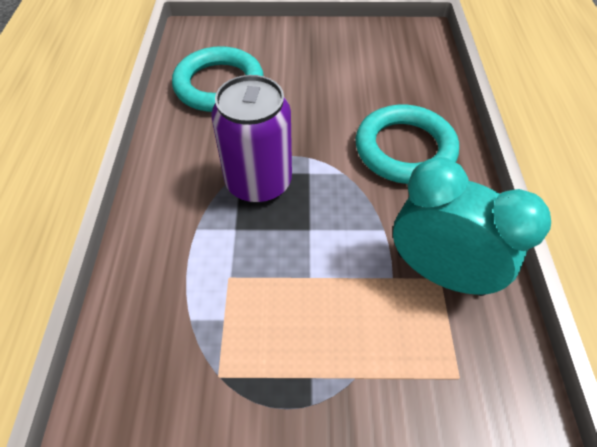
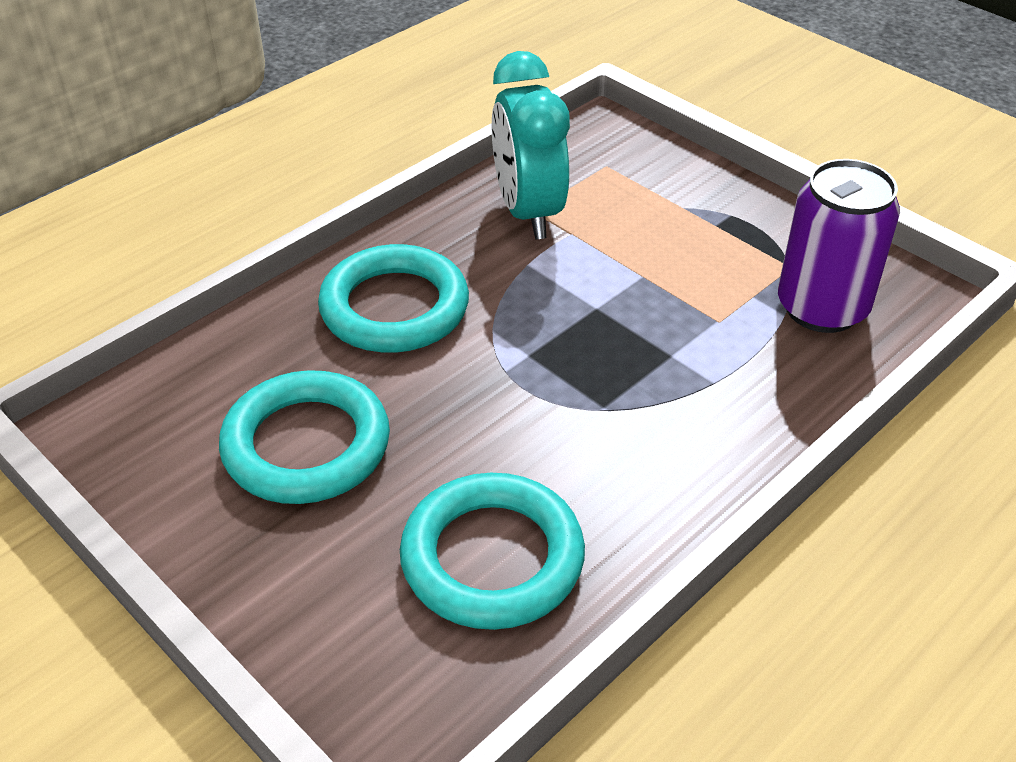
camera: 135 degrees left, 10 degrees down
(258, 182) = (596, 382): purple can -> purple can (822, 308)
(341, 73) = (306, 445): none -> turquoise ring

